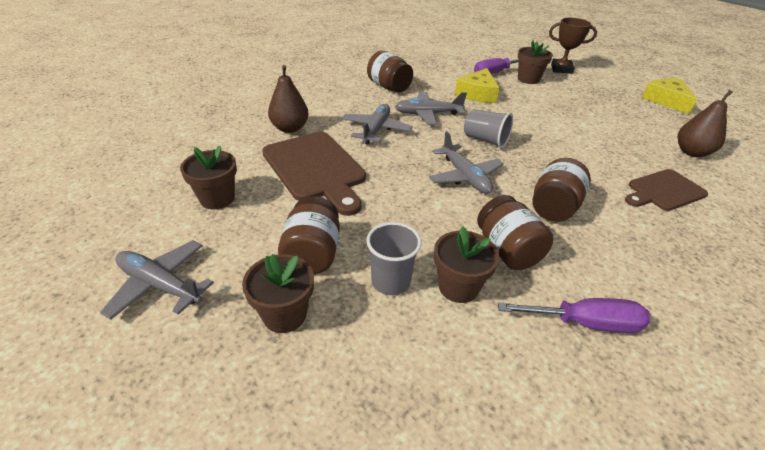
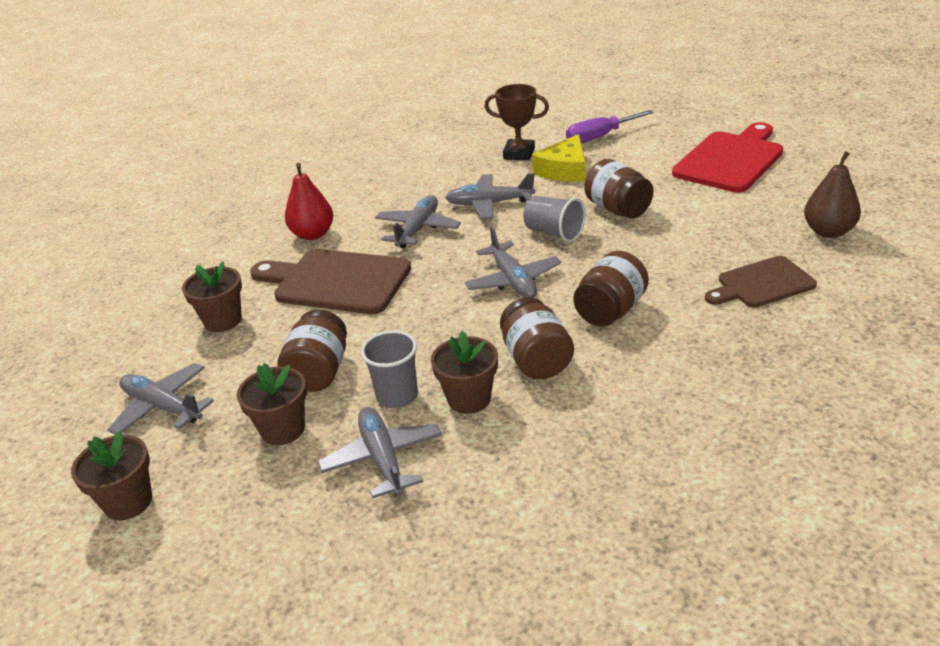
camera: 10 degrees right, 5 degrees down
(290, 128) = (313, 234): brown pear -> red pear
(315, 169) = (336, 281): brown cutting board -> brown cutting board turned 135 degrees clockwise
(389, 87) = (447, 170): brown jar -> brown jar (618, 209)
(391, 352) = (382, 459): none -> grey plane
(528, 79) = (643, 143): brown flower pot -> brown flower pot (128, 502)
(561, 69) = (698, 123): brown trophy -> brown trophy (519, 154)
(585, 323) = (596, 428): purple screwdriver -> none
(595, 95) = (730, 160): none -> red cutting board
(666, 100) = (832, 159): yellow cheese -> none

